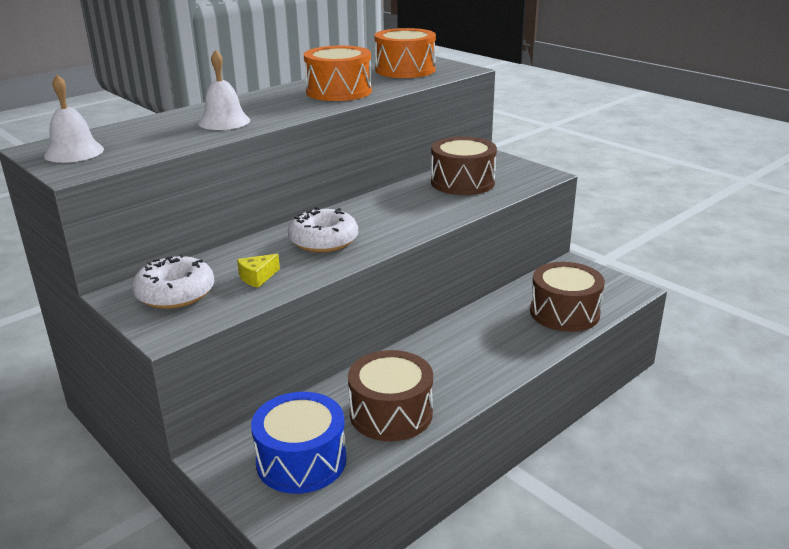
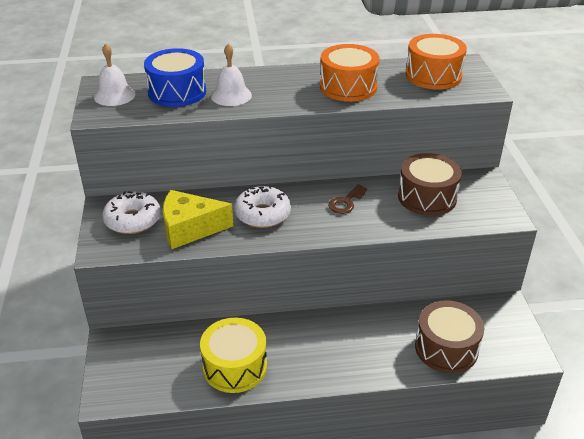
camera: 35 degrees right, 10 degrees up
(257, 277) = (190, 229): yellow cheese -> yellow cheese, size x2.16
(301, 461) = (152, 371): blue drum -> blue drum (177, 92)
(391, 413) = (235, 366): brown drum -> yellow drum
(395, 207) = (346, 202): none -> brown key

